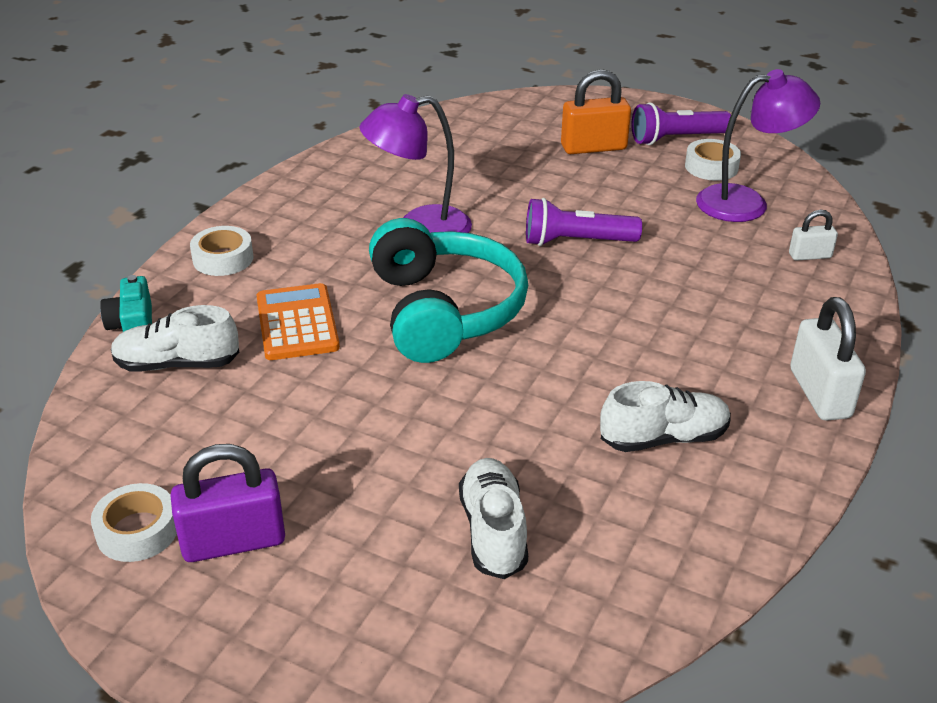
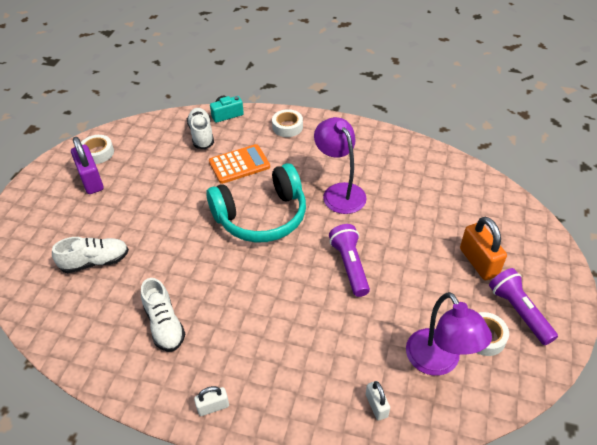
camera: 80 degrees right, 10 degrees up
(819, 393) = (213, 407): white padlock -> white padlock, size x0.56

